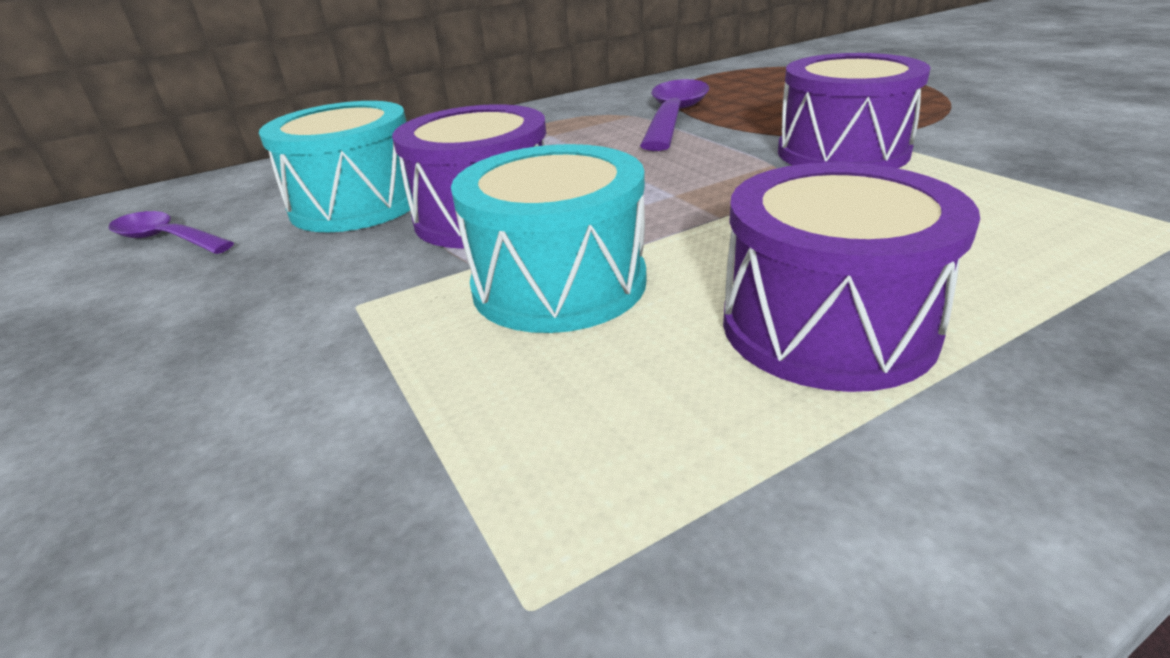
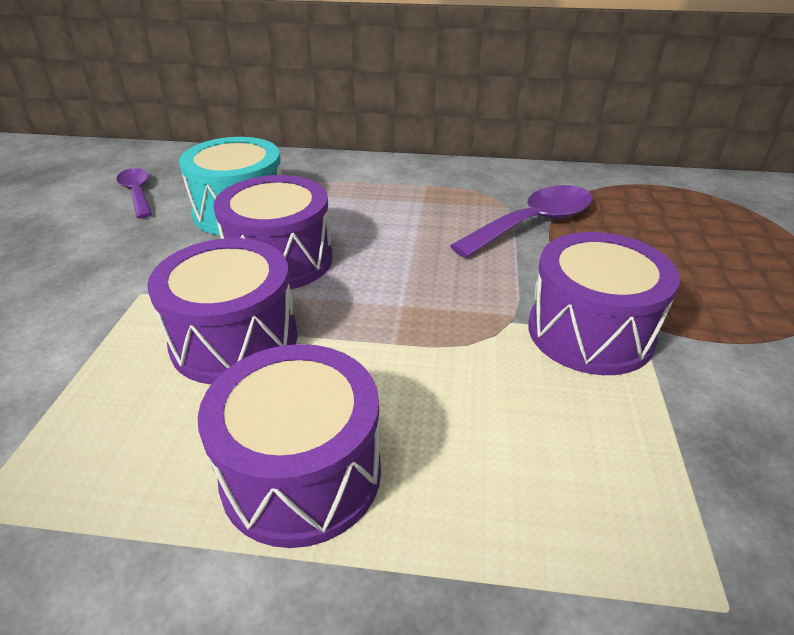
camera: 35 degrees right, 5 degrees up
(559, 283) = (234, 340): turquoise drum -> purple drum

